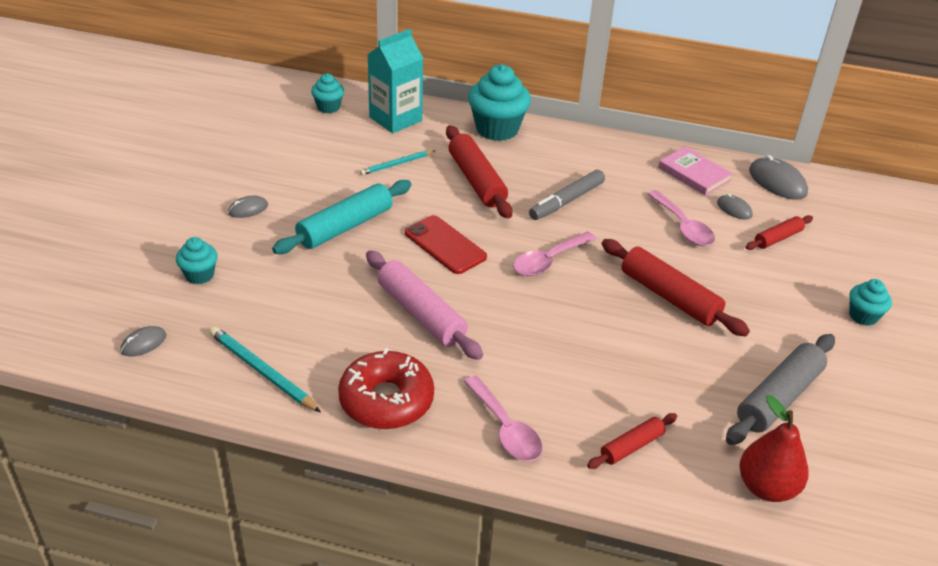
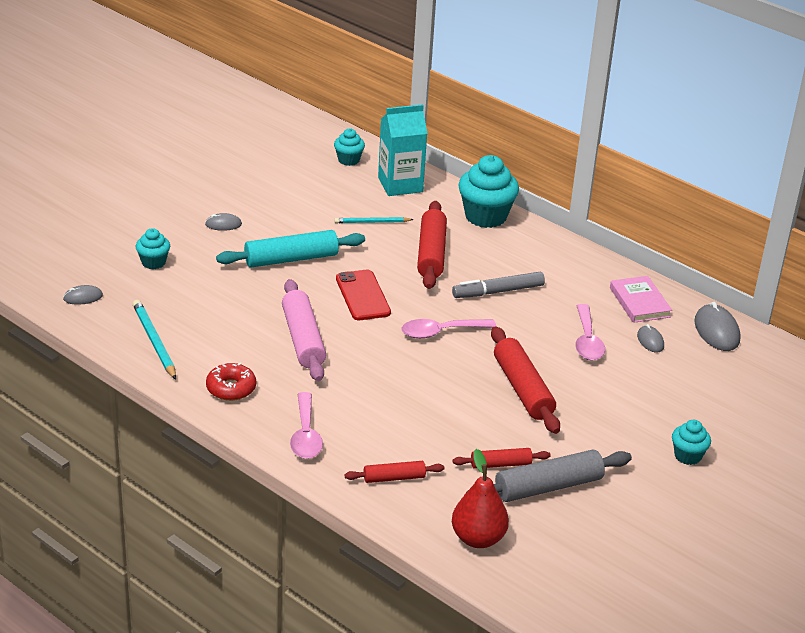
camera: 25 degrees right, 5 degrees down
(386, 400) = (231, 388): red donut -> red donut, size x0.63
(777, 238) = (669, 375): red rolling pin -> red rolling pin (501, 464)

